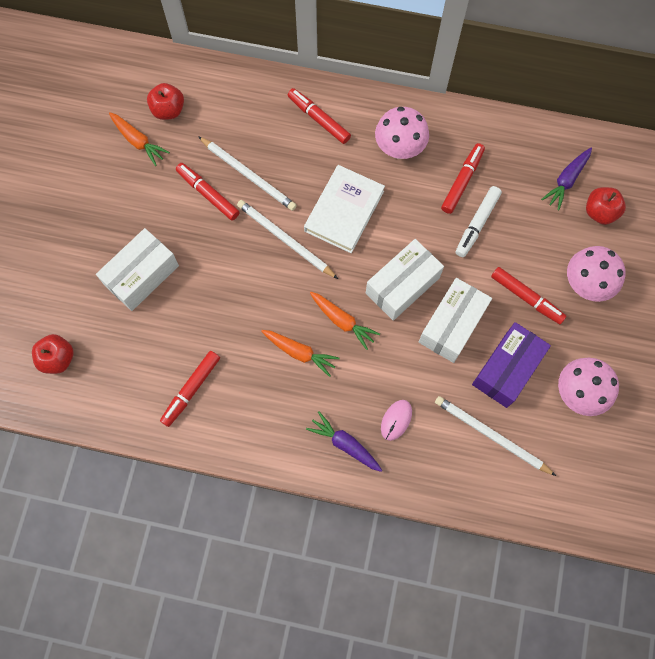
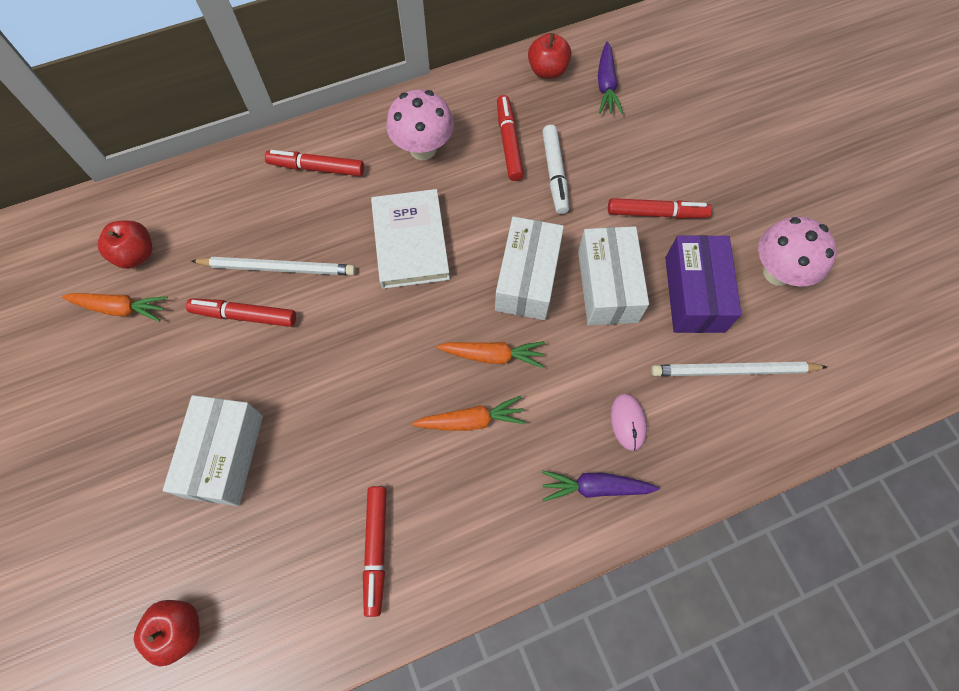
camera: 35 degrees left, 5 degrees down
(285, 240) = (367, 310): white pencil -> none
(585, 285) = (700, 167): pink mushroom -> none
(600, 212) = (659, 95): red apple -> red apple (547, 70)

